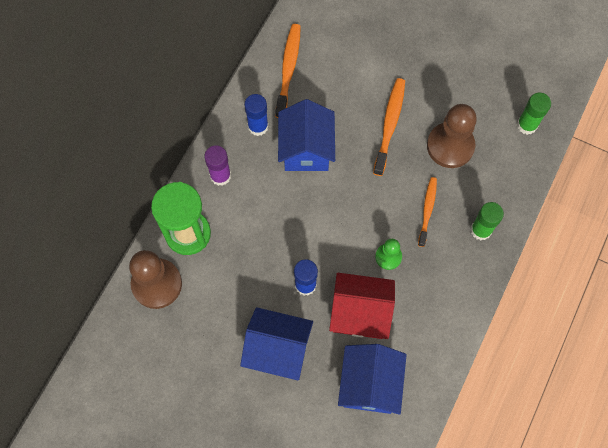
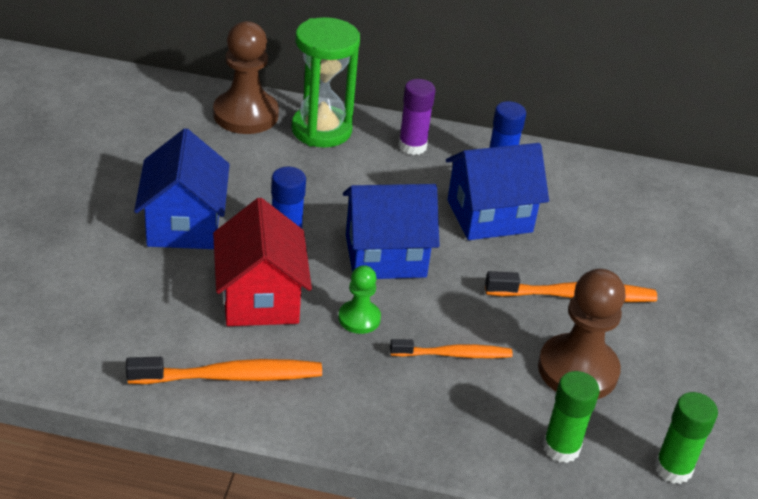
camera: 70 degrees right, 30 degrees down
(288, 69) = (600, 186): orange toothbrush -> orange toothbrush (230, 376)
(369, 384) = (151, 321): blue house -> blue house (385, 256)
(481, 230) = (448, 425): green glue stick -> green glue stick (561, 448)

